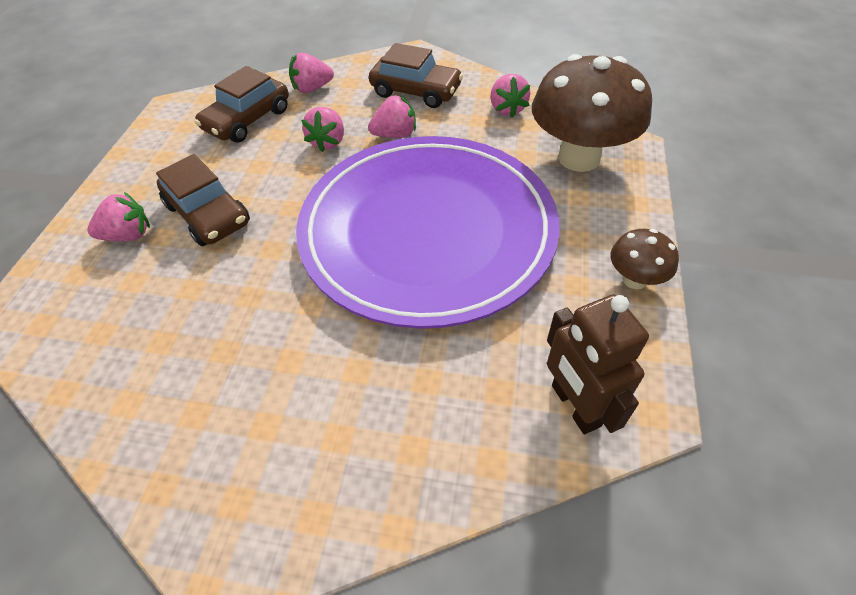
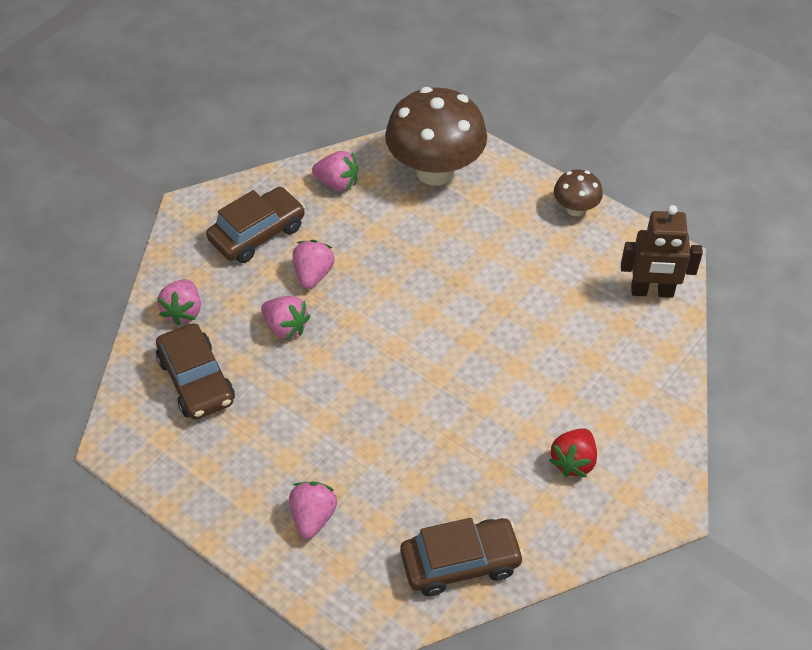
camera: 65 degrees left, 0 degrees up
(208, 214) = (326, 448): brown car -> brown car (460, 562)
(264, 419) = (573, 461): none -> red strawberry
(427, 232) = (453, 302): purple plate -> none

